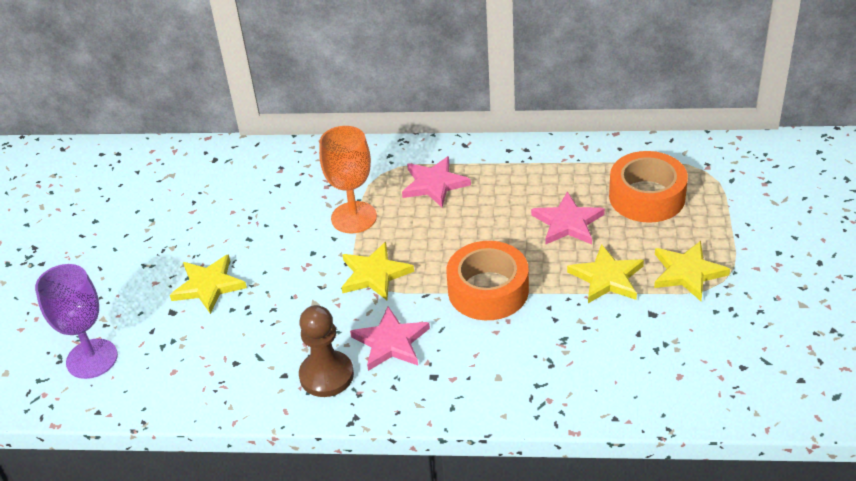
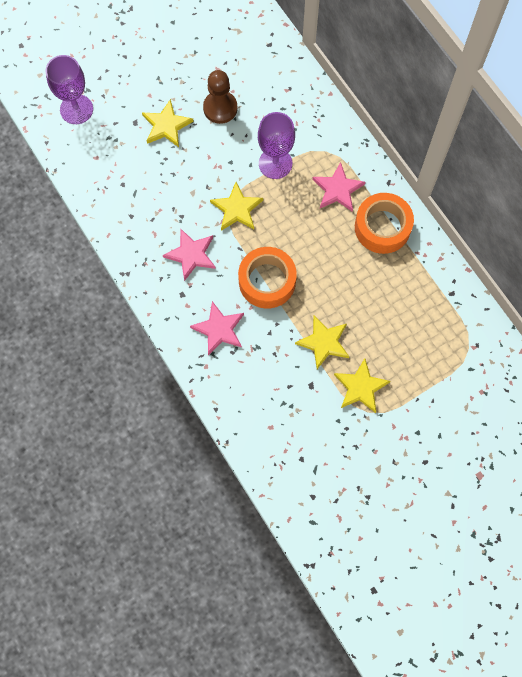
camera: 50 degrees right, 30 degrees up
(326, 375) = (145, 238): brown pawn -> brown pawn (220, 108)
(354, 217) = (275, 163): orange goblet -> purple goblet
(568, 223) = (357, 291): pink star -> pink star (219, 329)
(647, 197) = (416, 325): orange tape -> orange tape (382, 227)

